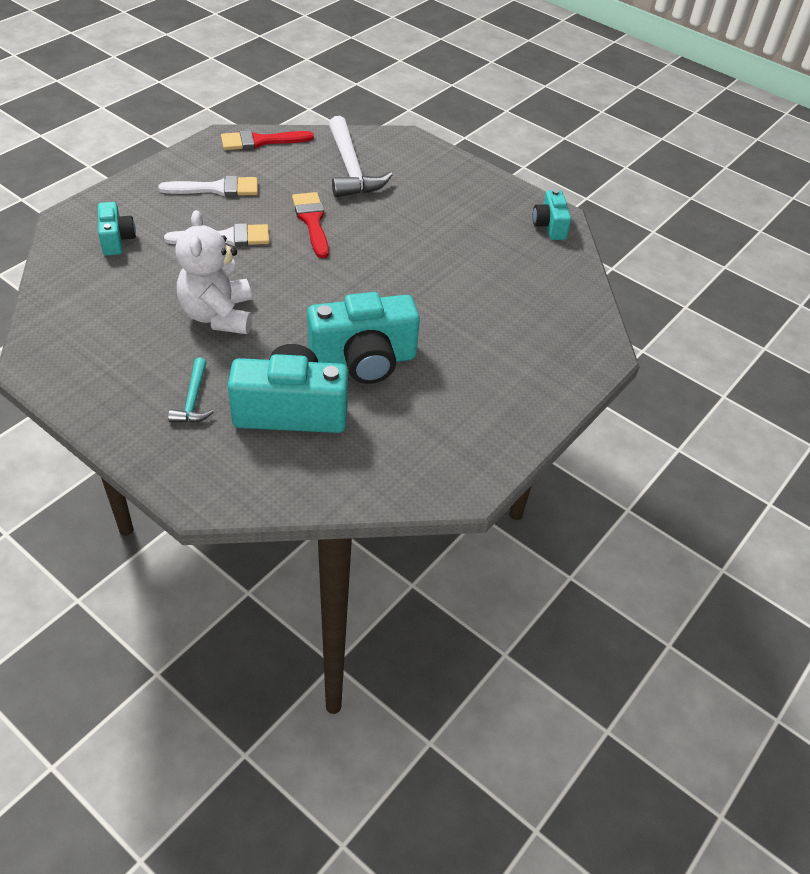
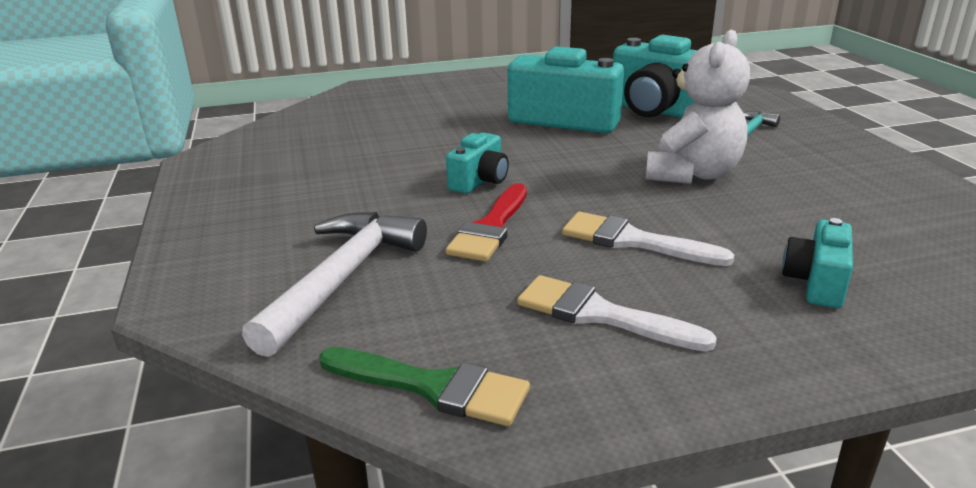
camera: 140 degrees left, 20 degrees down
(260, 141) = (433, 387): red brush -> green brush
(549, 226) = (228, 154): turquoise camera -> turquoise camera (479, 181)

